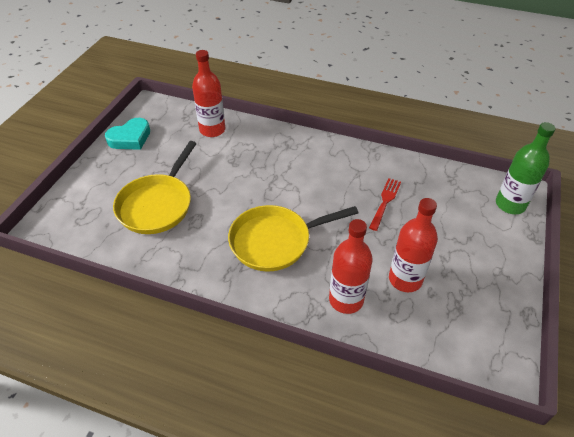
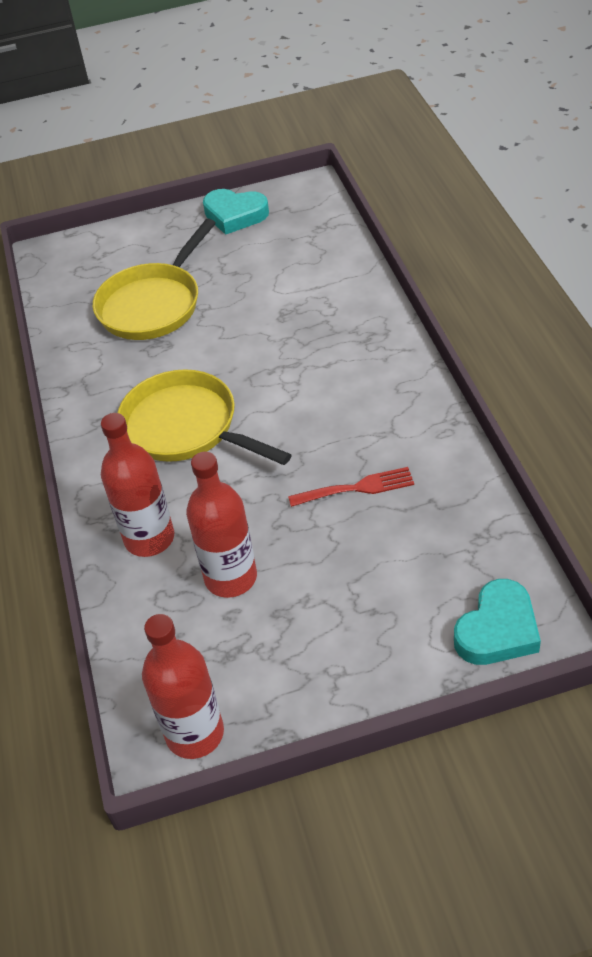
camera: 60 degrees right, 0 degrees up
(157, 204) = (153, 304): yellow pan -> yellow pan turned 45 degrees counterclockwise
(212, 130) = (322, 262): red bottle -> red bottle (195, 733)
(510, 204) = (497, 630): green bottle -> turquoise heart

